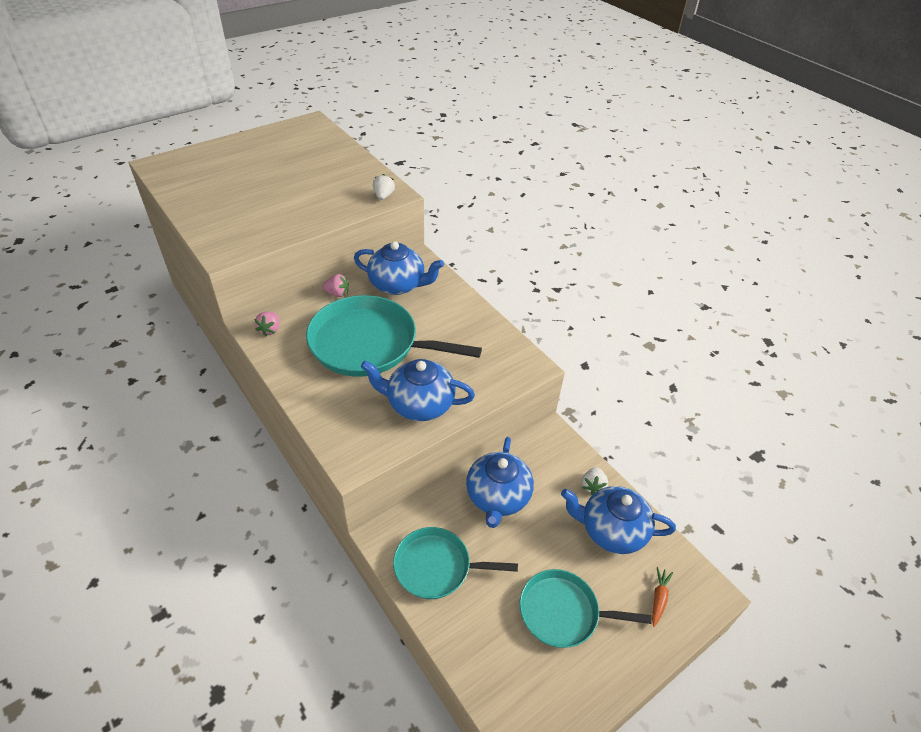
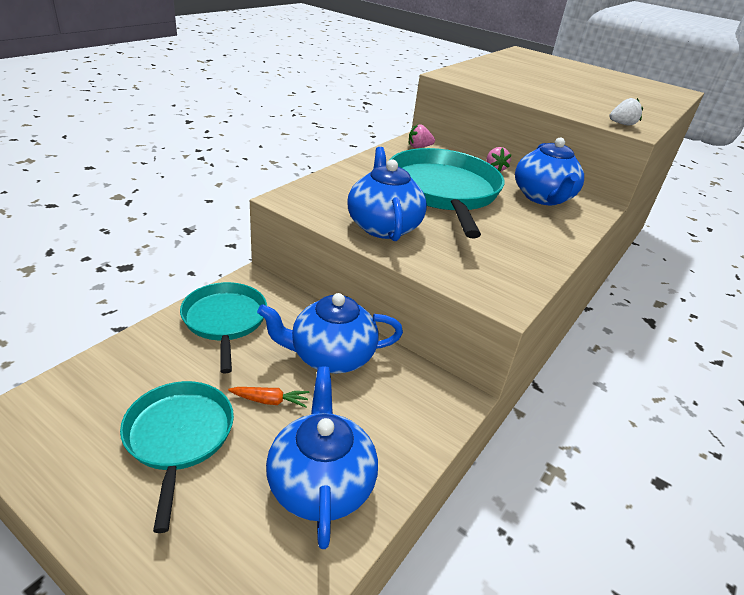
camera: 70 degrees right, 10 degrees down
(593, 486) = (390, 453): white strawberry -> none
(659, 598) = (213, 560): orange carrot -> orange carrot (270, 401)

